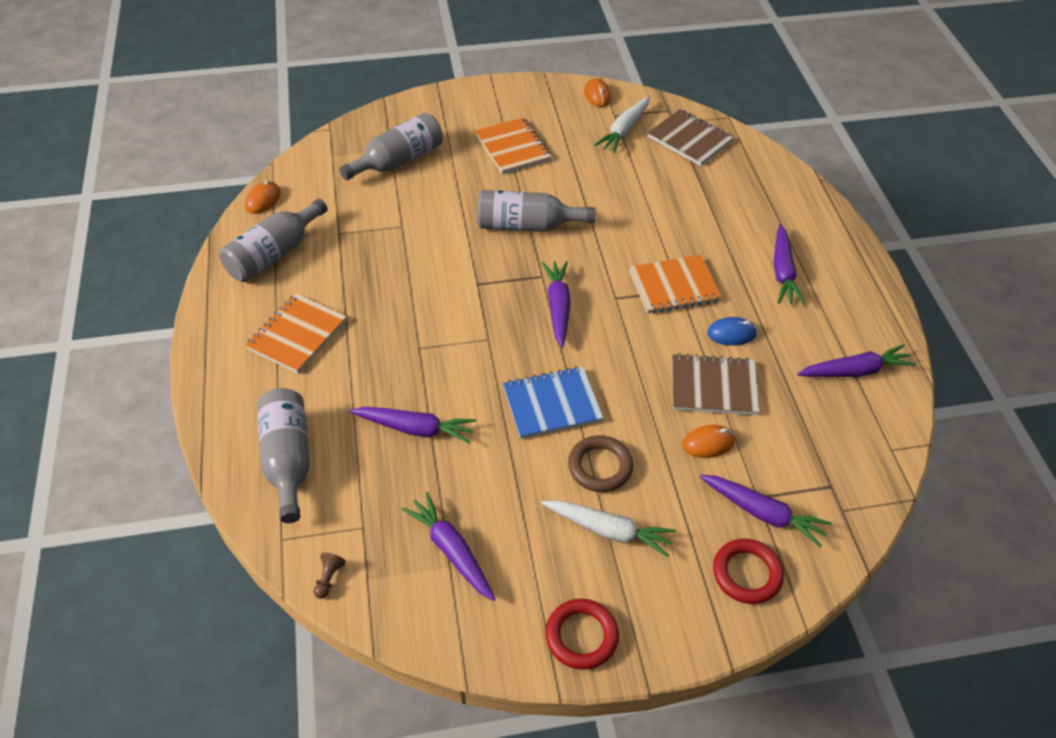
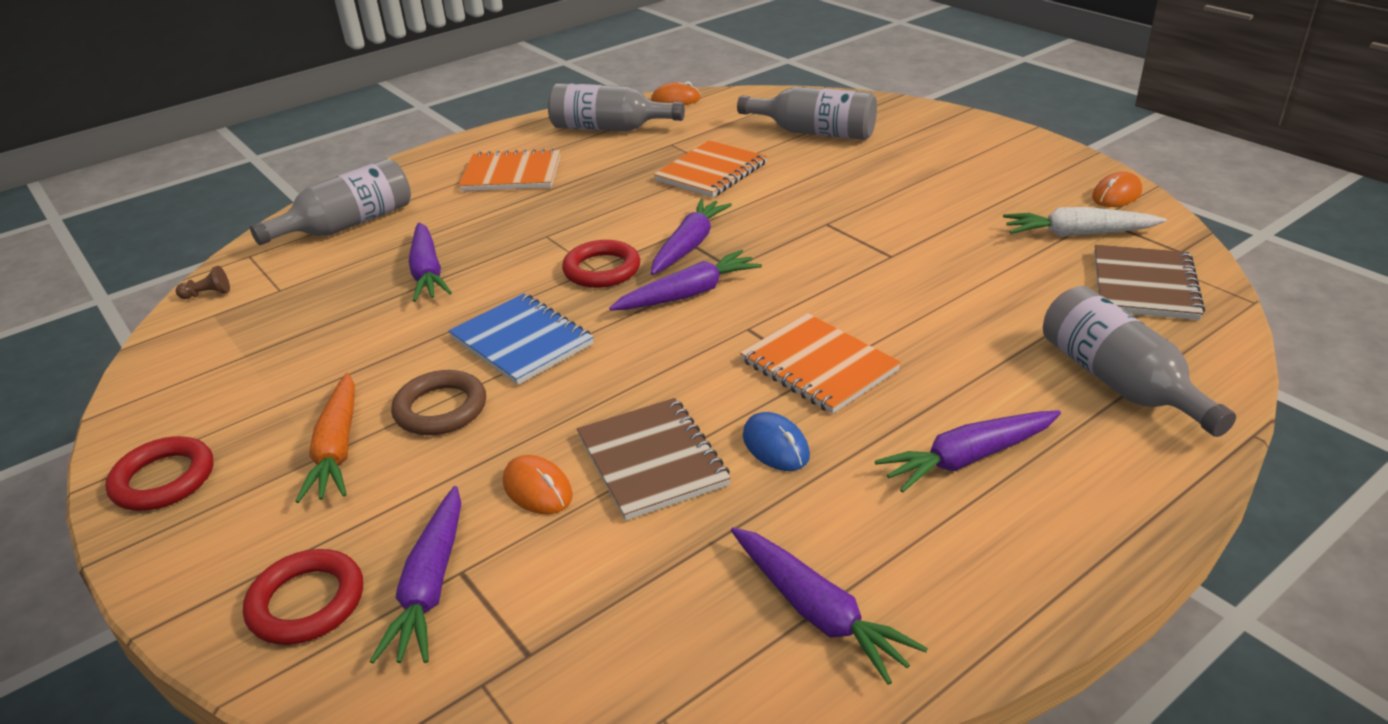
camera: 65 degrees right, 15 degrees down
(451, 550) = (266, 349): purple carrot -> purple carrot (689, 245)
(493, 335) = (602, 269): none -> red ring
(513, 147) = (929, 179): orange notebook -> orange notebook (711, 172)
(527, 225) = (806, 230): grey bottle -> grey bottle (1119, 382)
(609, 530) = (337, 449): white carrot -> orange carrot

